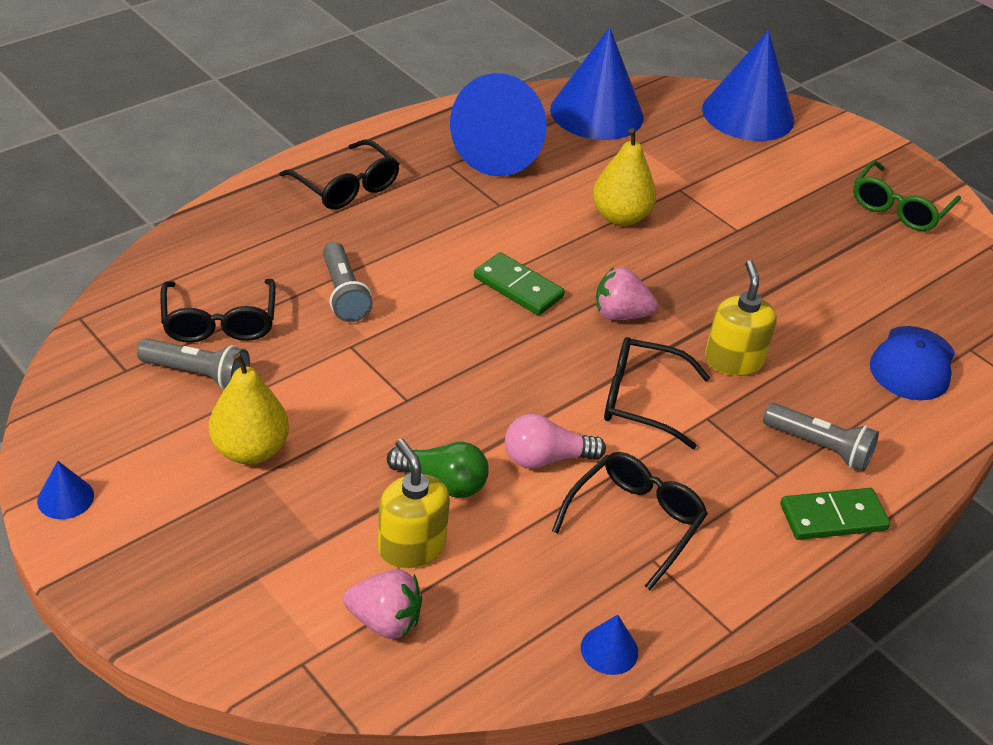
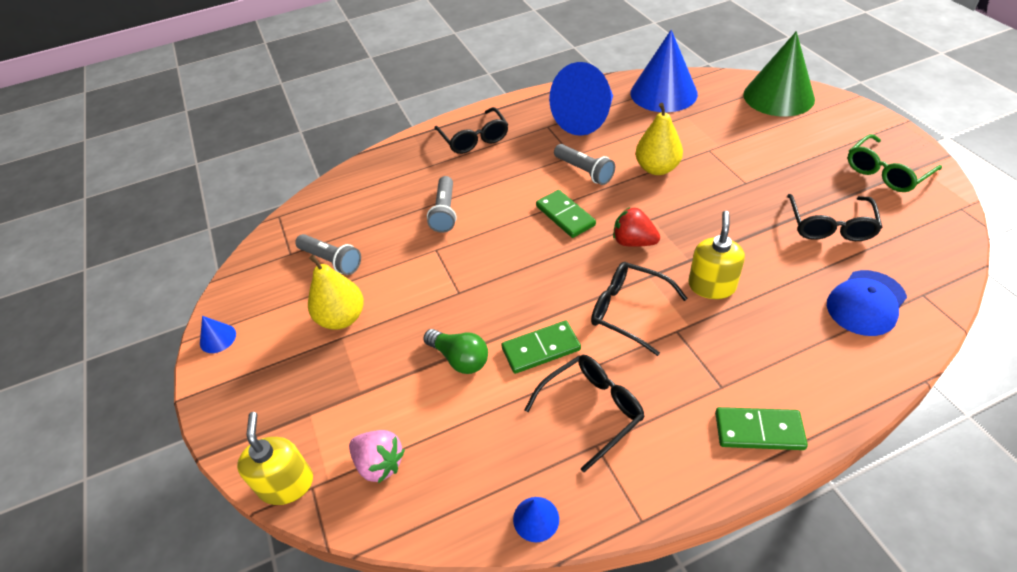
camera: 25 degrees right, 5 degrees up
(219, 322) = (359, 226): black glasses -> black glasses (830, 226)
(411, 546) = (420, 406): yellow soap dispenser -> yellow soap dispenser (286, 484)
(546, 458) = (541, 349): pink light bulb -> green domino
(620, 314) = (633, 242): pink strawberry -> red strawberry
(748, 114) = (778, 96): blue cone -> green cone
(819, 447) = (763, 366): grey flashlight -> grey flashlight (584, 171)

